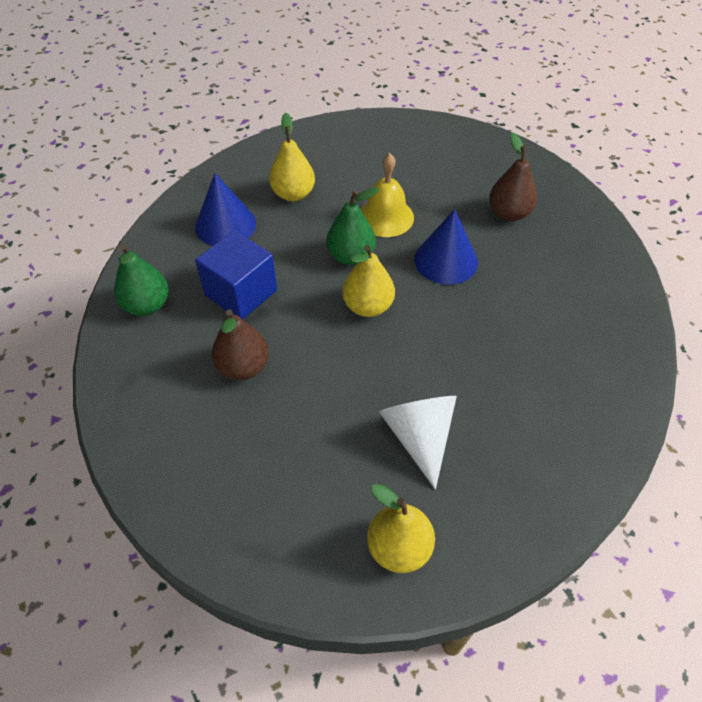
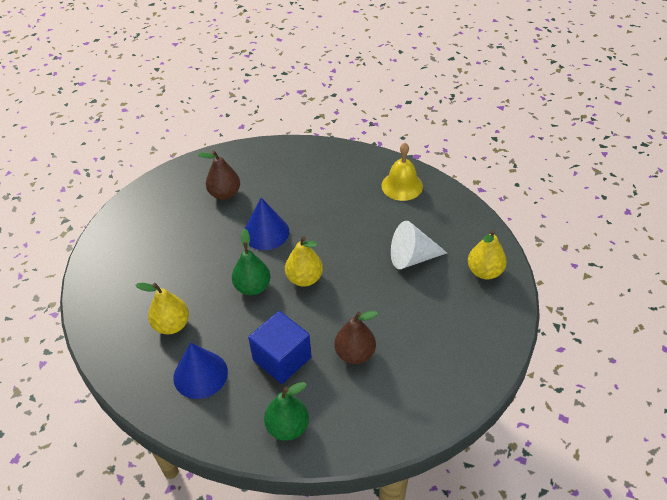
camera: 85 degrees left, 5 degrees down
(385, 217) = (213, 264): yellow bell -> yellow bell (402, 186)

